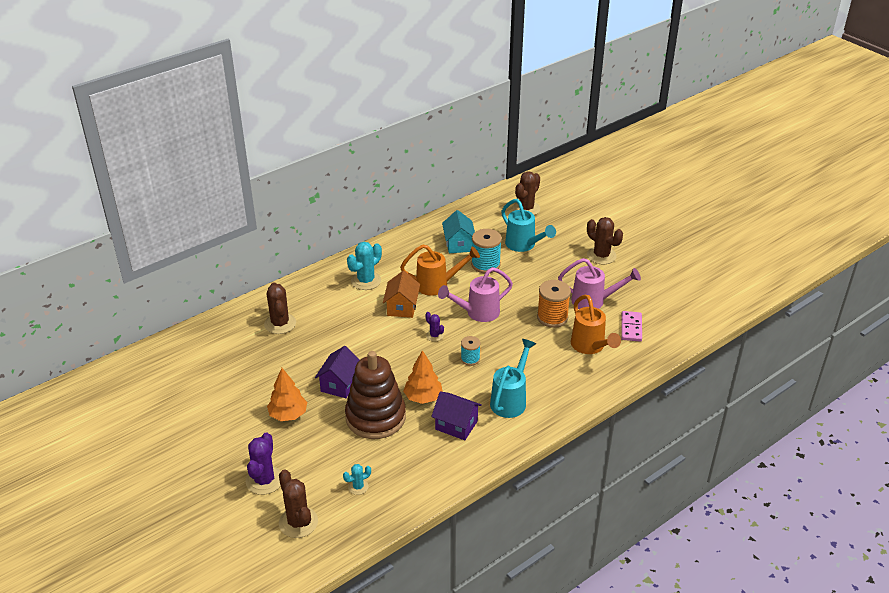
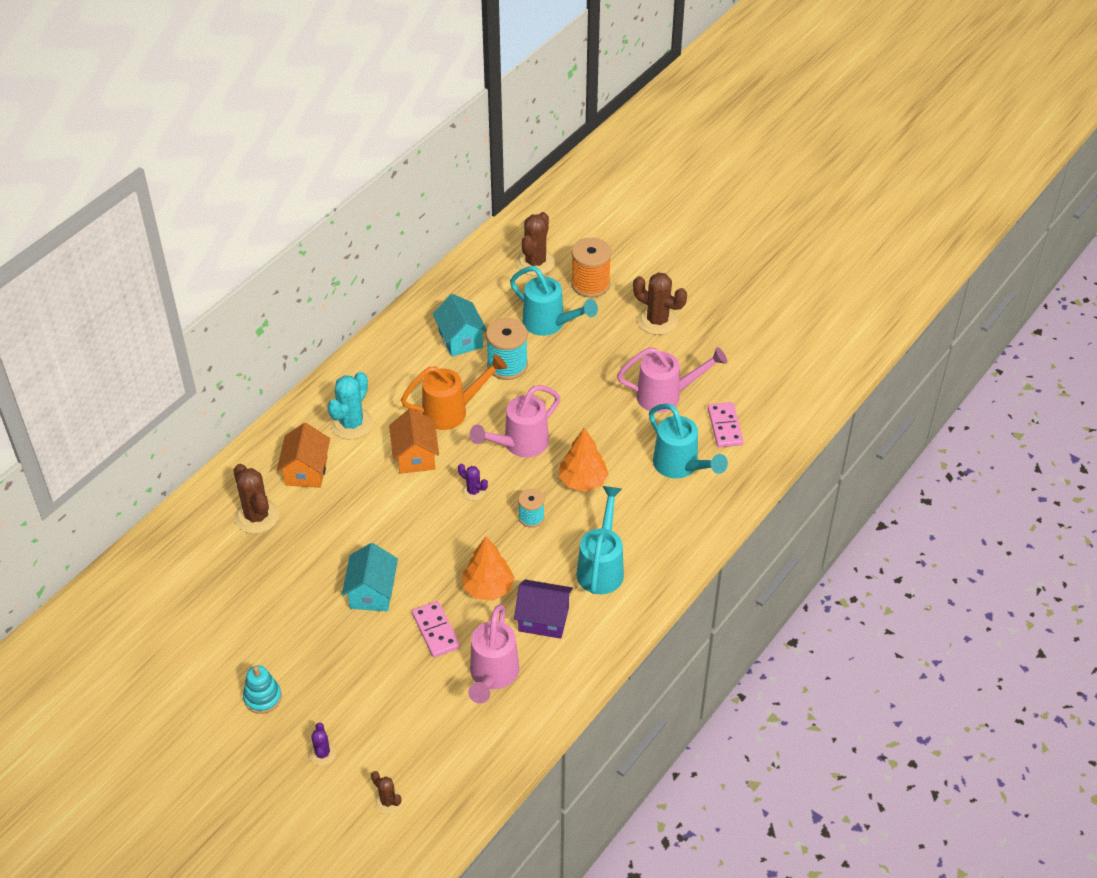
camera: 15 degrees left, 10 degrees up
(237, 435) = (262, 698): none -> turquoise stacking toy
(264, 480) = (322, 753): purple cactus -> purple cactus, size x0.54
(288, 415) = (319, 652): orange tree -> orange tree (583, 481)
(298, 522) = (388, 801): brown cactus -> brown cactus, size x0.54
(324, 303) = (306, 471): none -> orange house
(340, 384) = (372, 592): purple house -> turquoise house
(358, 487) = (447, 735): turquoise cactus -> none
(375, 417) = (436, 631): brown stacking toy -> pink domino
(405, 455) = (492, 677): none -> pink watering can
(552, 317) = (619, 432): orange spool -> orange spool (590, 284)
(590, 347) = (681, 467): orange watering can -> turquoise watering can

